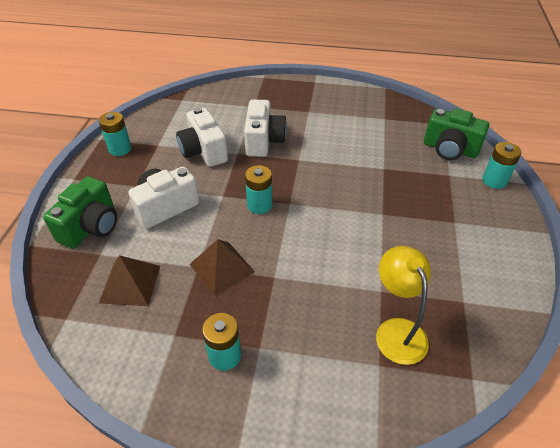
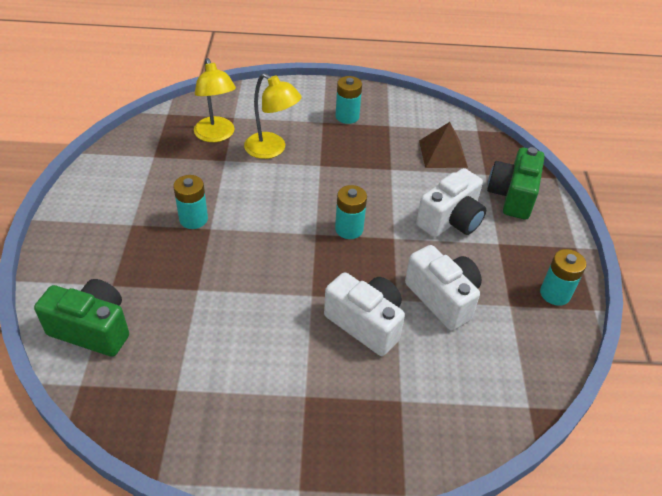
camera: 170 degrees right, 0 degrees up
(222, 268) = (369, 169): brown pyramid -> none
(264, 141) = (366, 323): white camera -> white camera turned 135 degrees clockwise
(327, 302) = (272, 150): none -> yellow lamp
(494, 181) = (55, 280): turquoise battery -> turquoise battery (193, 219)

